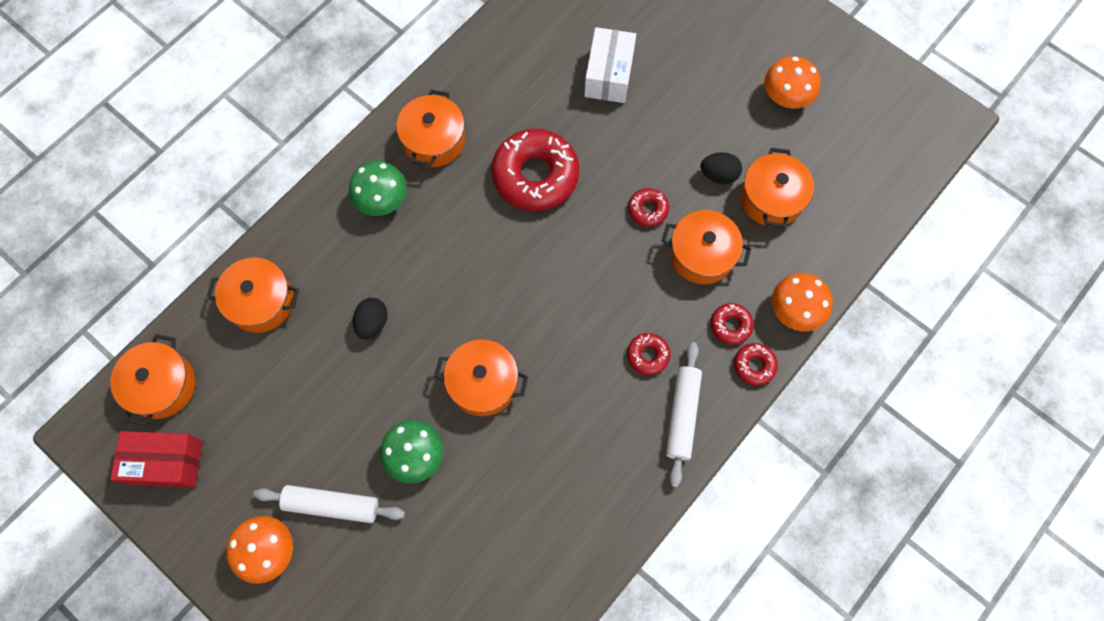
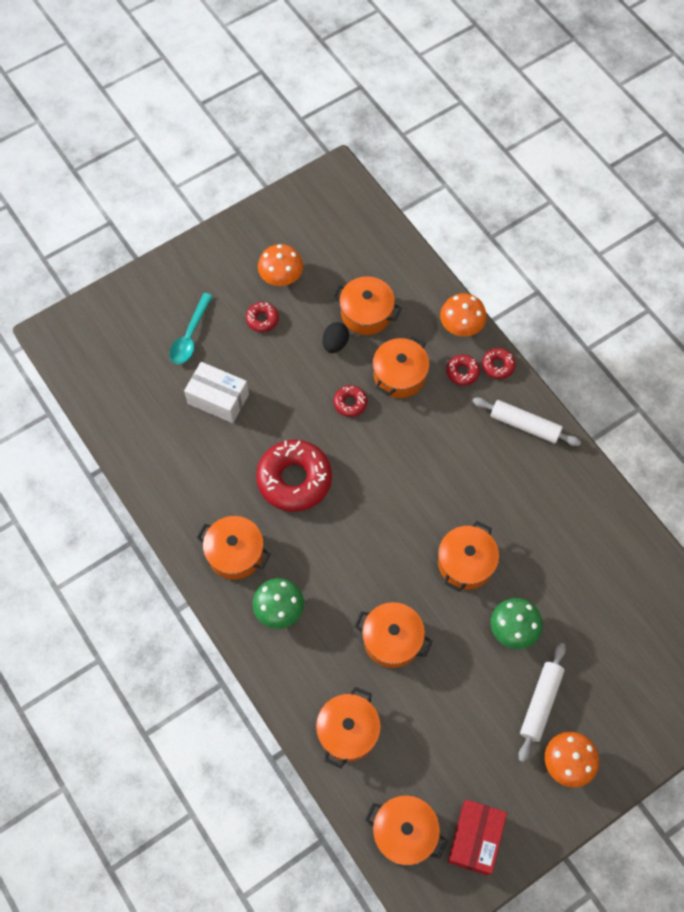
camera: 75 degrees left, 5 degrees down
(372, 323) = (392, 639): black egg -> orange pot
(648, 355) = (472, 436): red donut -> red donut (262, 319)
(676, 27) = (190, 336): none -> turquoise spoon

